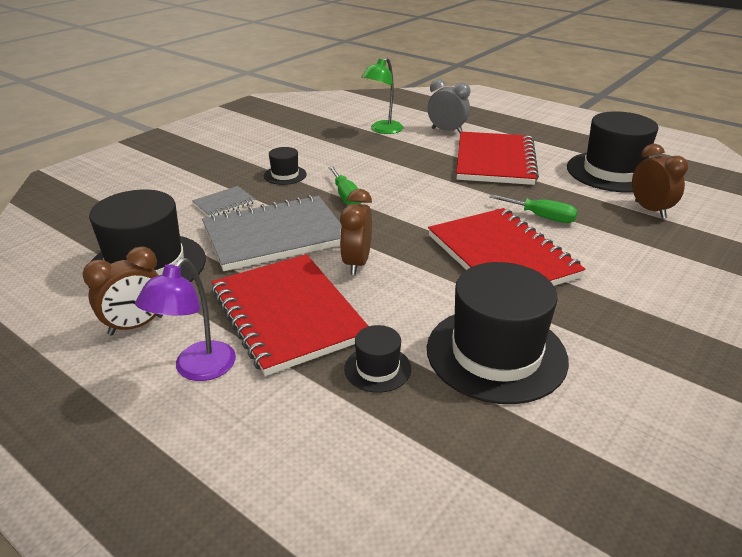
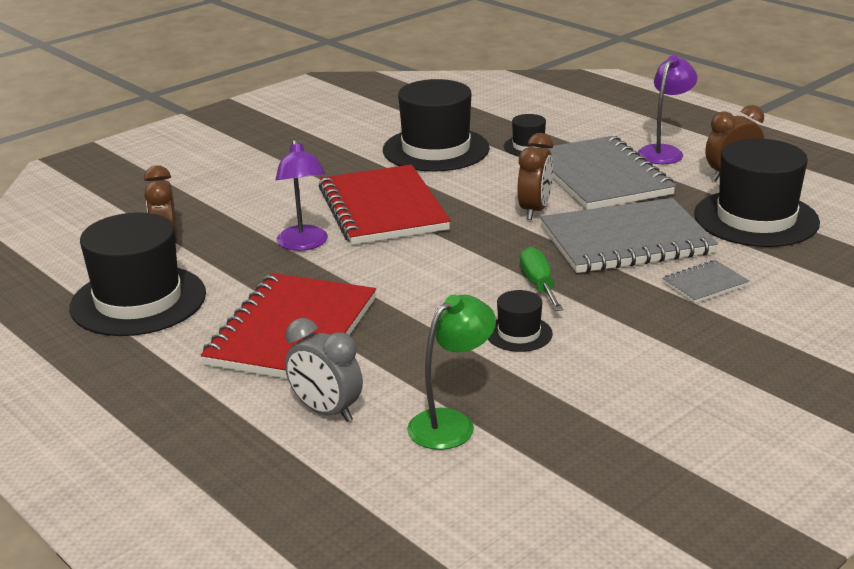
camera: 170 degrees left, 5 degrees down
(285, 175) = (630, 326): black hat -> black hat (519, 333)
(287, 314) = (600, 177): red notebook -> grey notebook
(541, 217) = (304, 244): green screwdriver -> purple lamp

